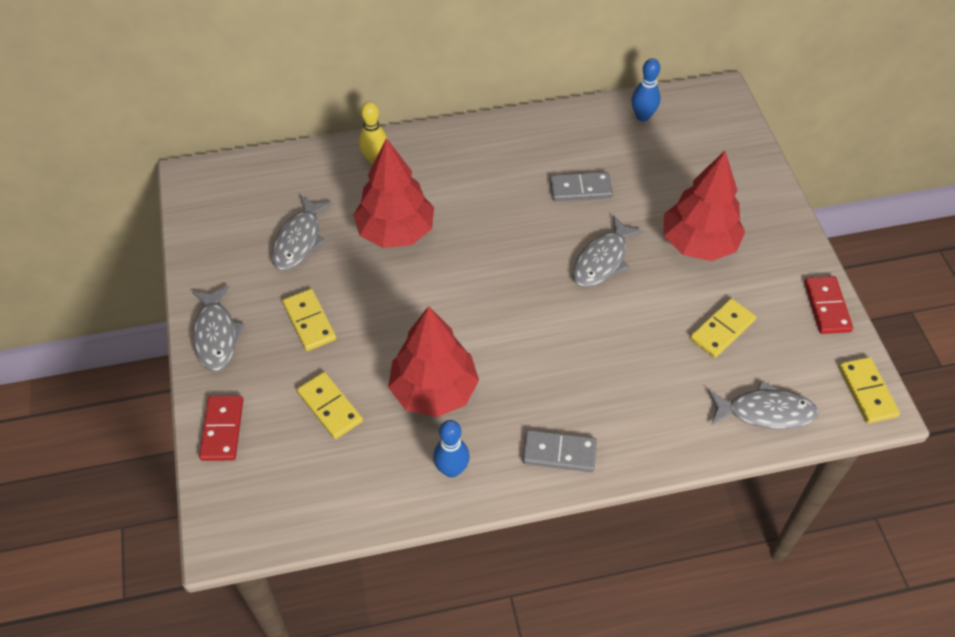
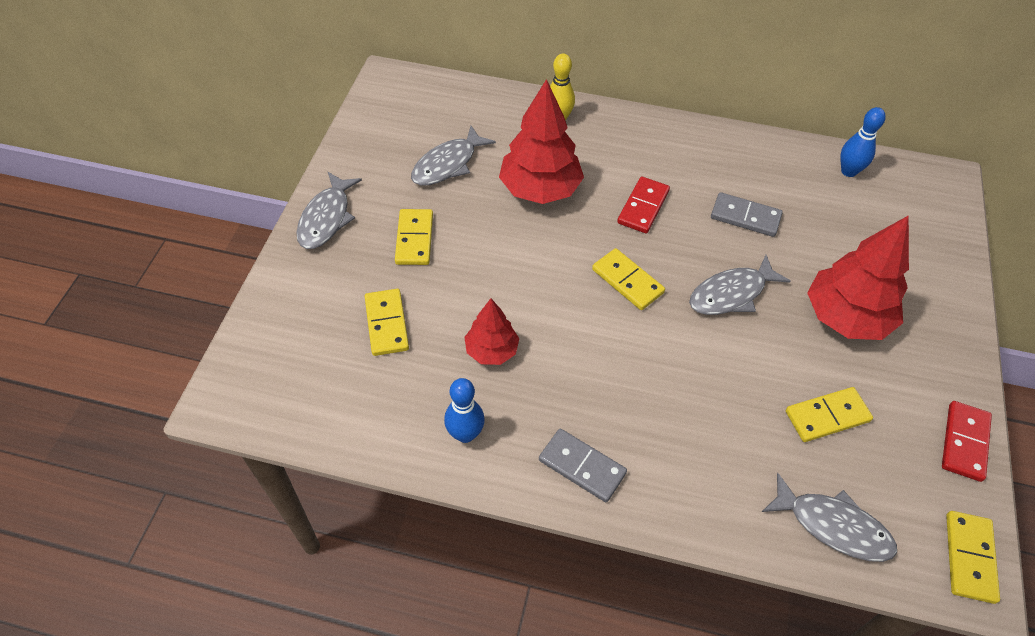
camera: 25 degrees right, 0 degrees up
(222, 429) = (281, 303): red domino -> red domino (643, 207)
(434, 391) = (491, 351): red tree -> red tree, size x0.57
(514, 284) = (627, 281): none -> yellow domino

